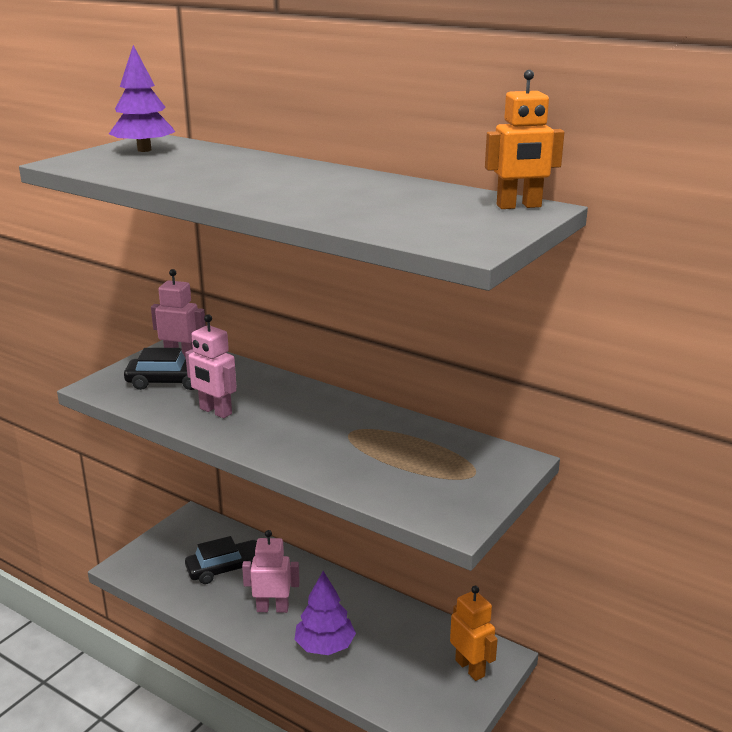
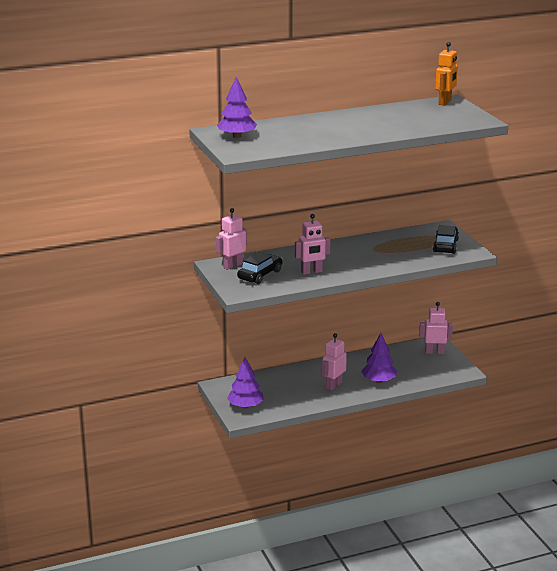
camera: 55 degrees left, 0 degrees up
(156, 558) = (245, 406): none -> purple tree
(225, 568) = (282, 388): black car -> black car (445, 246)
(470, 668) = (434, 352): orange robot -> pink robot

